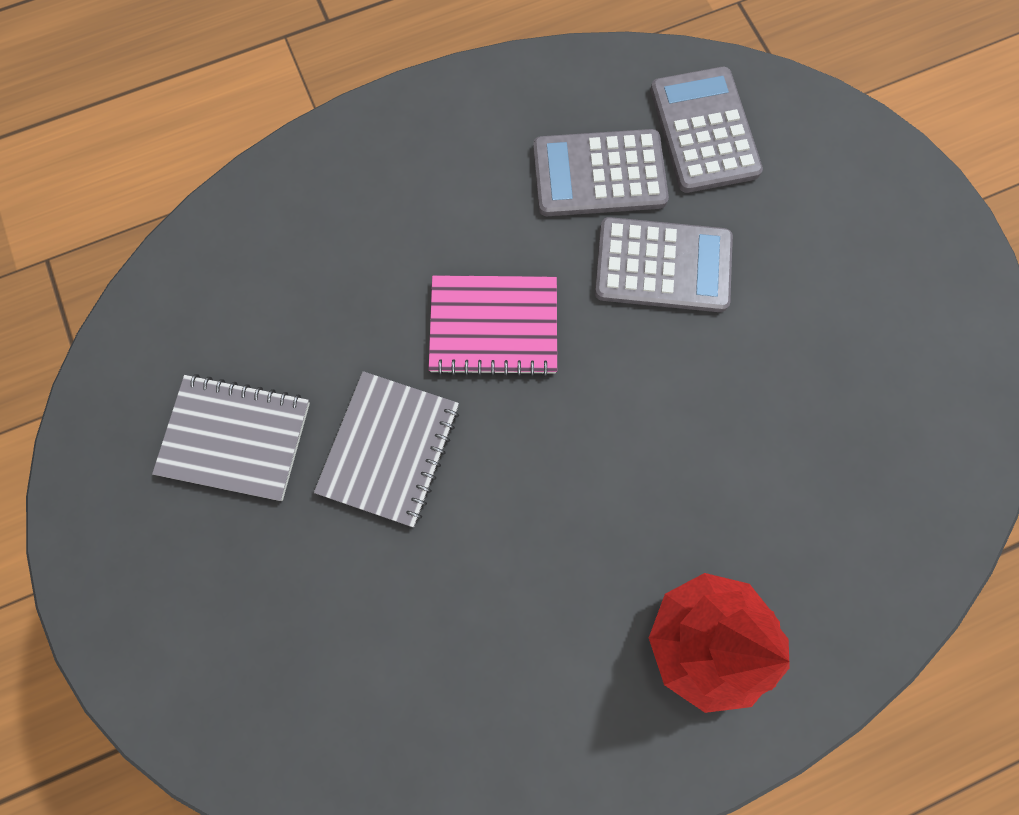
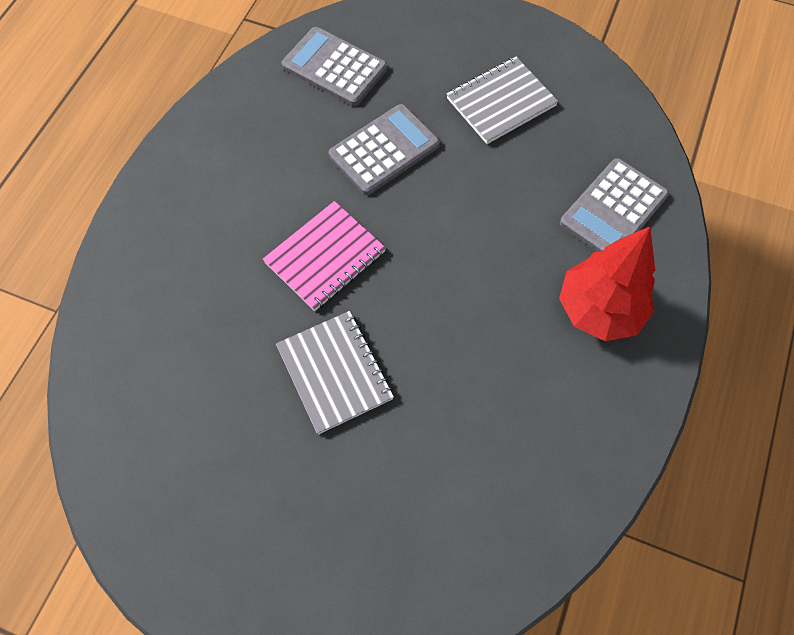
camera: 45 degrees left, 10 degrees down
(235, 438) = (234, 452): grey notebook -> grey notebook (500, 102)
(599, 174) = (300, 132): grey calculator -> grey calculator (613, 209)

